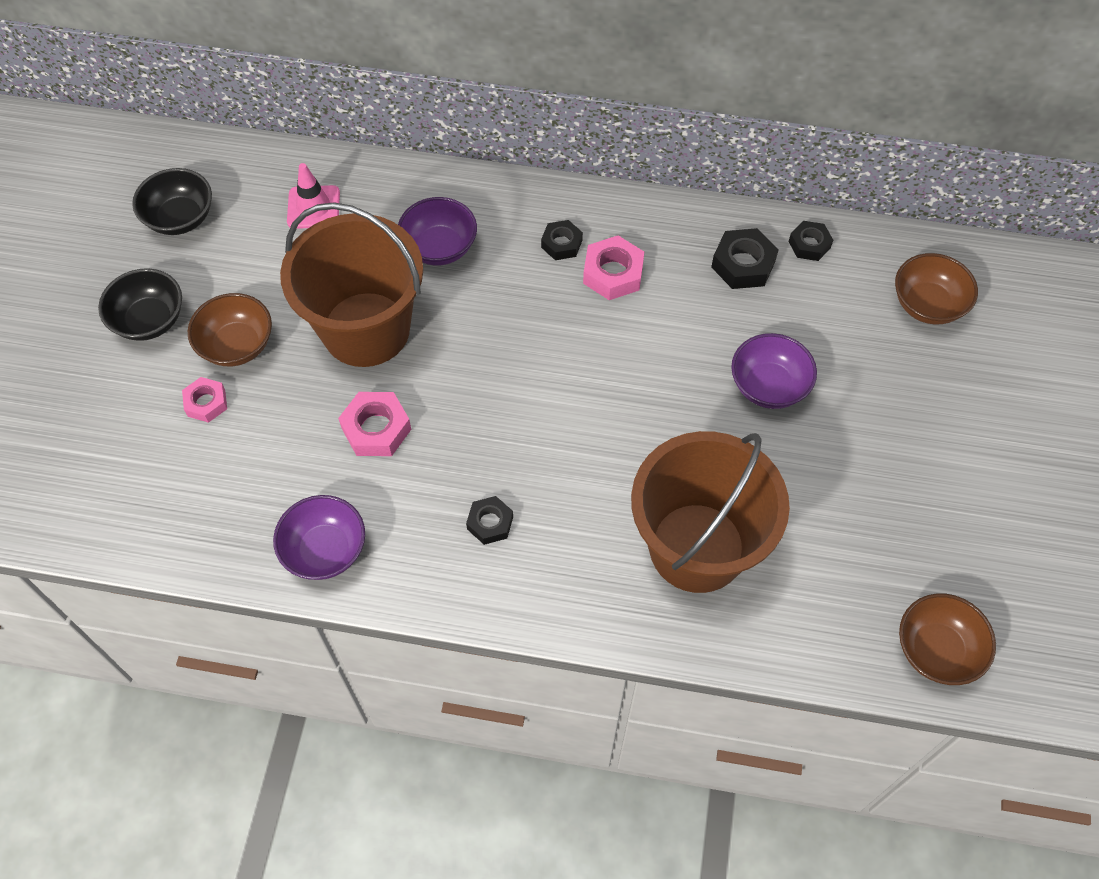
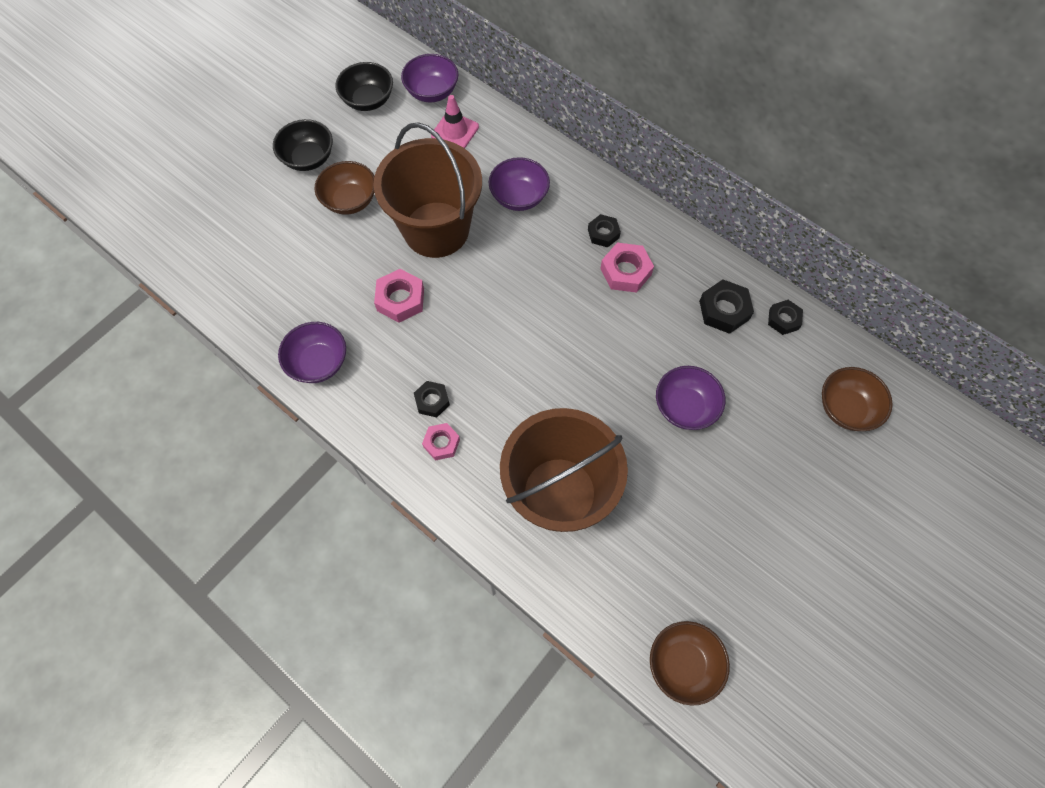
camera: 30 degrees right, 5 degrees up
(206, 403) = (308, 229): pink nut -> pink nut (441, 443)
(254, 174) = (432, 92): none -> purple bowl

